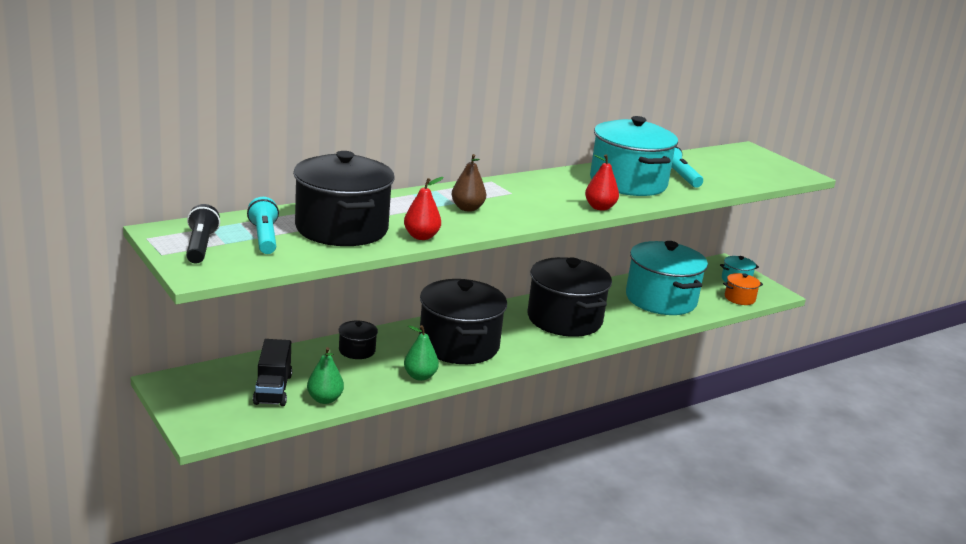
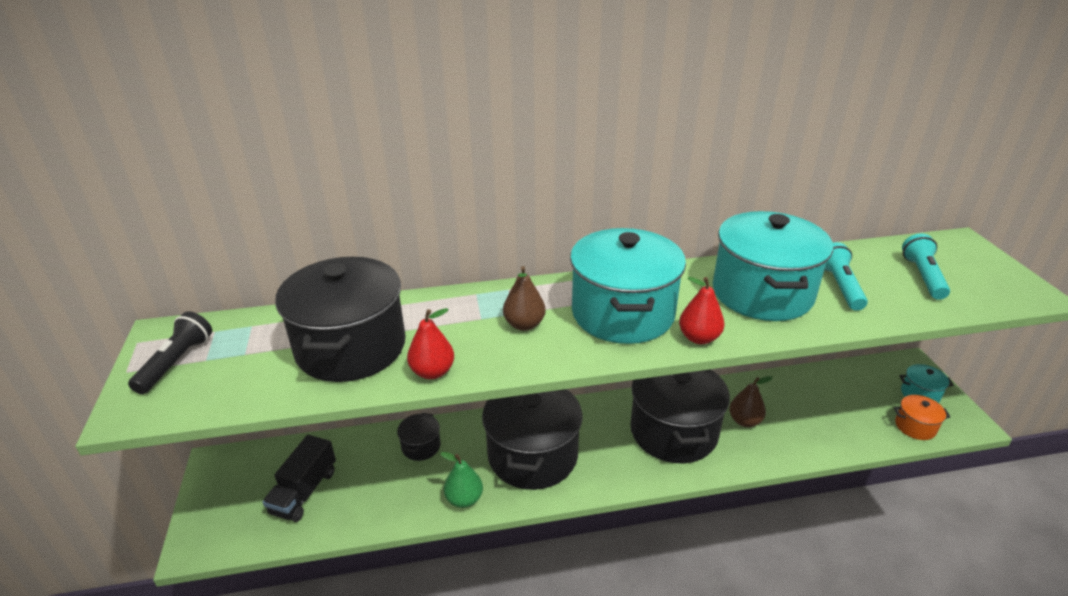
camera: 25 degrees right, 10 degrees up
(264, 237) = (255, 354): turquoise flashlight -> turquoise flashlight (922, 276)
(324, 399) = (345, 518): green pear -> none
(616, 307) = (744, 421): none -> brown pear
(661, 299) = (807, 415): turquoise pot -> turquoise pot (622, 313)

